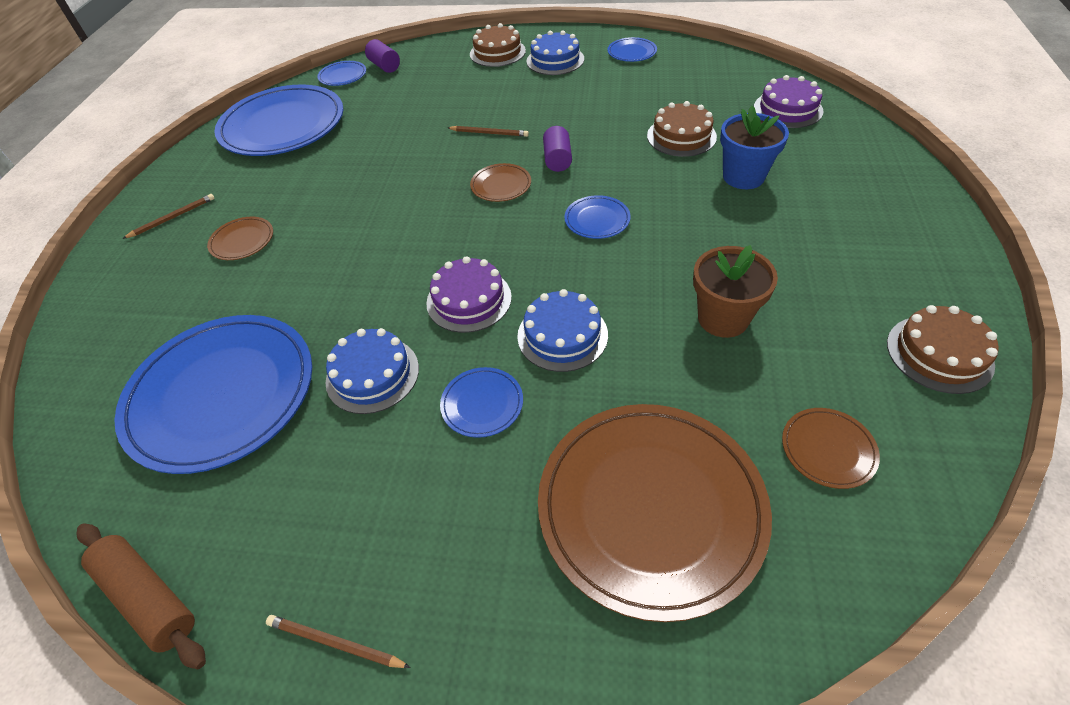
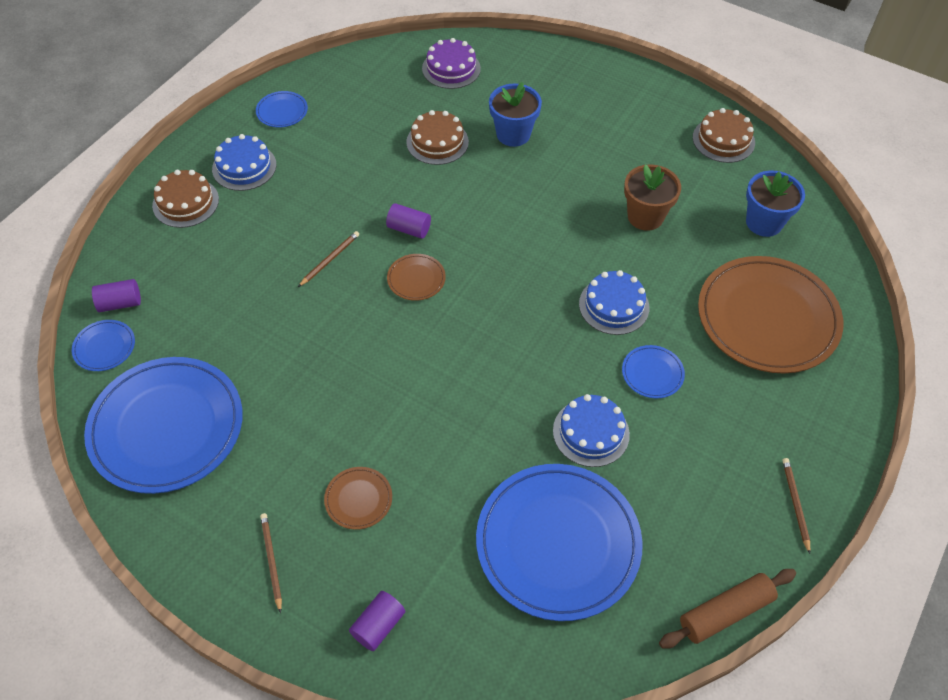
camera: 70 degrees left, 5 degrees up
(116, 299) = (378, 625): none -> purple cylinder
(335, 643) = (795, 504): brown pencil -> brown pencil turned 135 degrees clockwise
(469, 300) = (546, 348): purple cake -> none
(597, 219) = (504, 236): blue plate -> none
(828, 449) = (764, 222): brown plate -> blue flower pot

